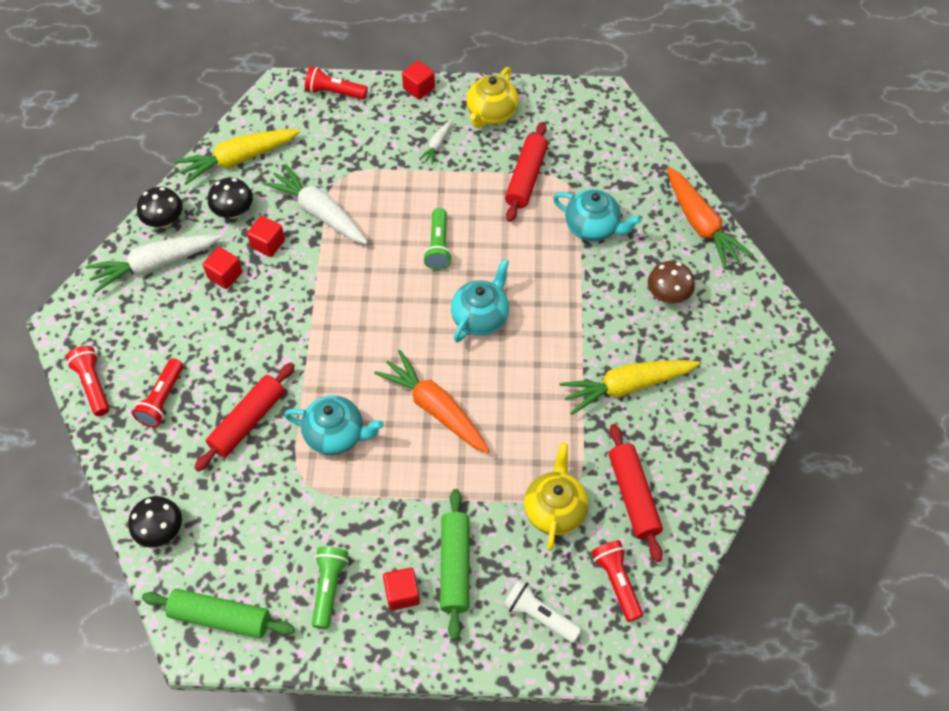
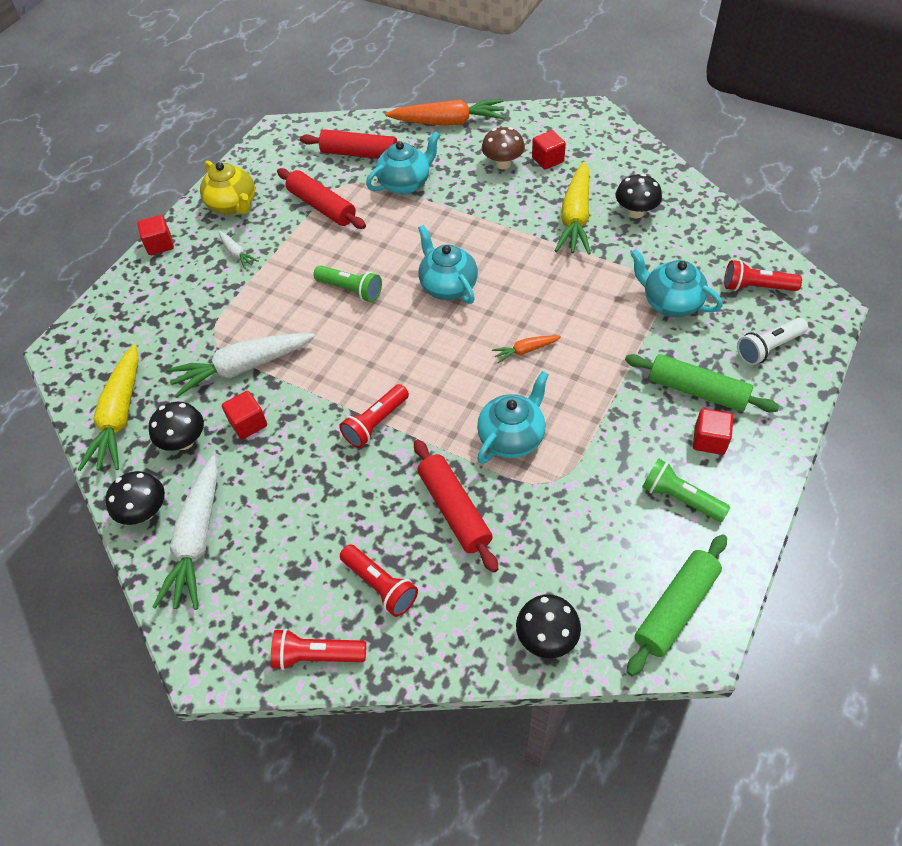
camera: 60 degrees left, 5 degrees down
(225, 275) = (259, 475): red cube -> red cube (548, 160)
(334, 92) = (106, 309): red flashlight -> red flashlight (375, 423)
(435, 408) = (525, 350): orange carrot -> orange carrot, size x0.48
(554, 509) = (670, 303): yellow teapot -> turquoise teapot
(633, 496) = (680, 249): red rolling pin -> red rolling pin (359, 154)
(664, 437) = (635, 212): none -> black mushroom

